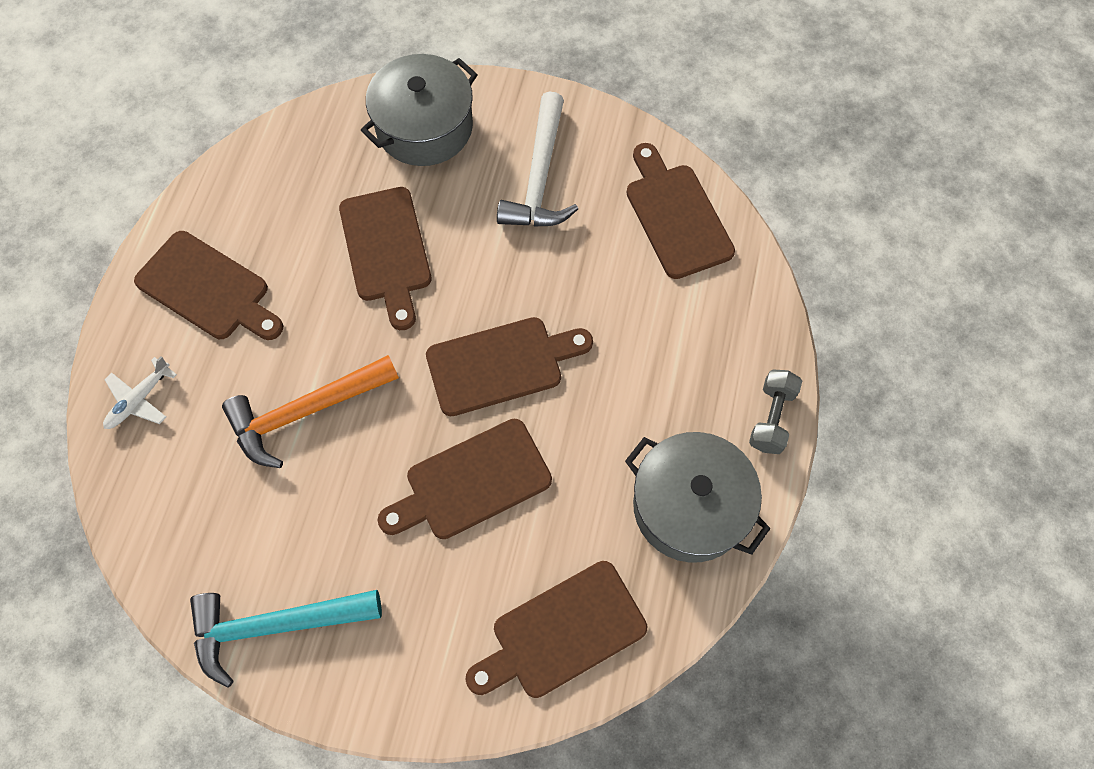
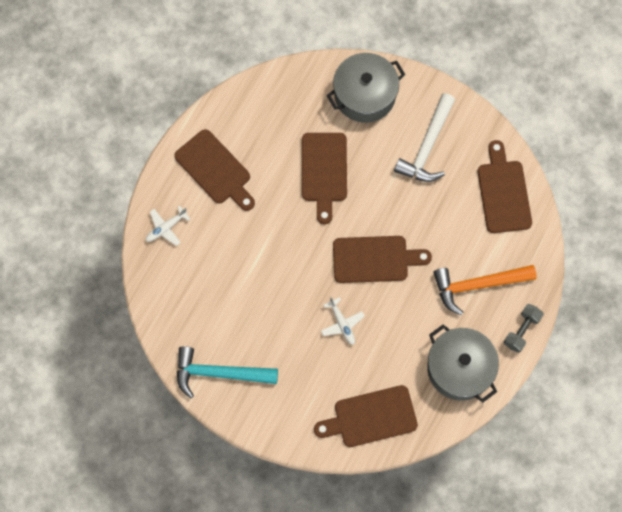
camera: 15 degrees right, 5 degrees up
(305, 412) = (257, 259): orange hammer -> orange hammer (477, 285)
(472, 482) = (342, 323): brown cutting board -> white plane

